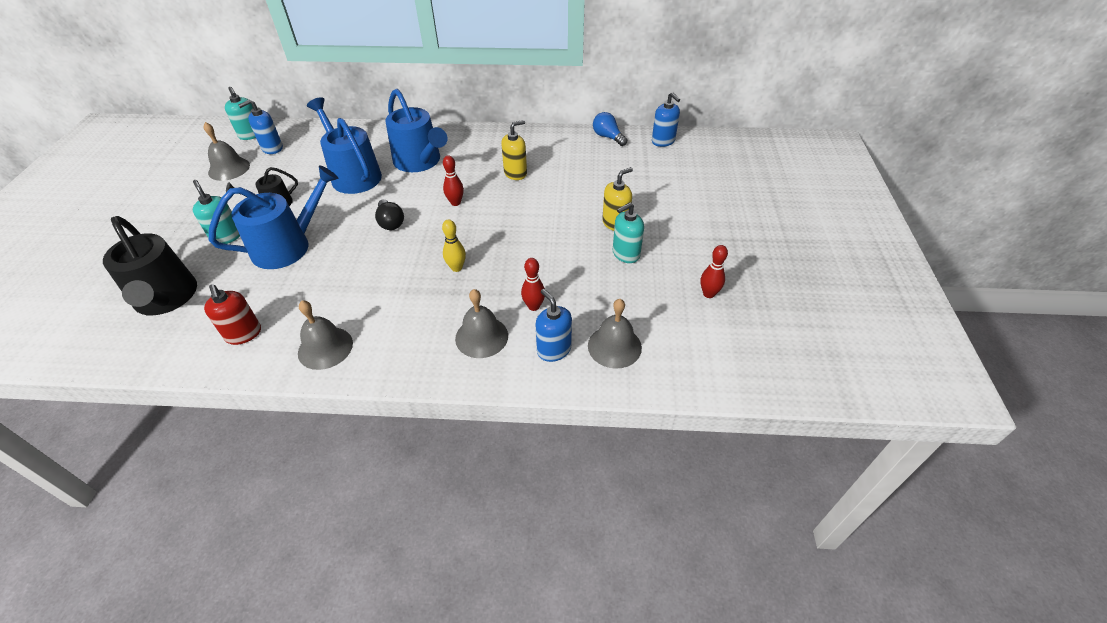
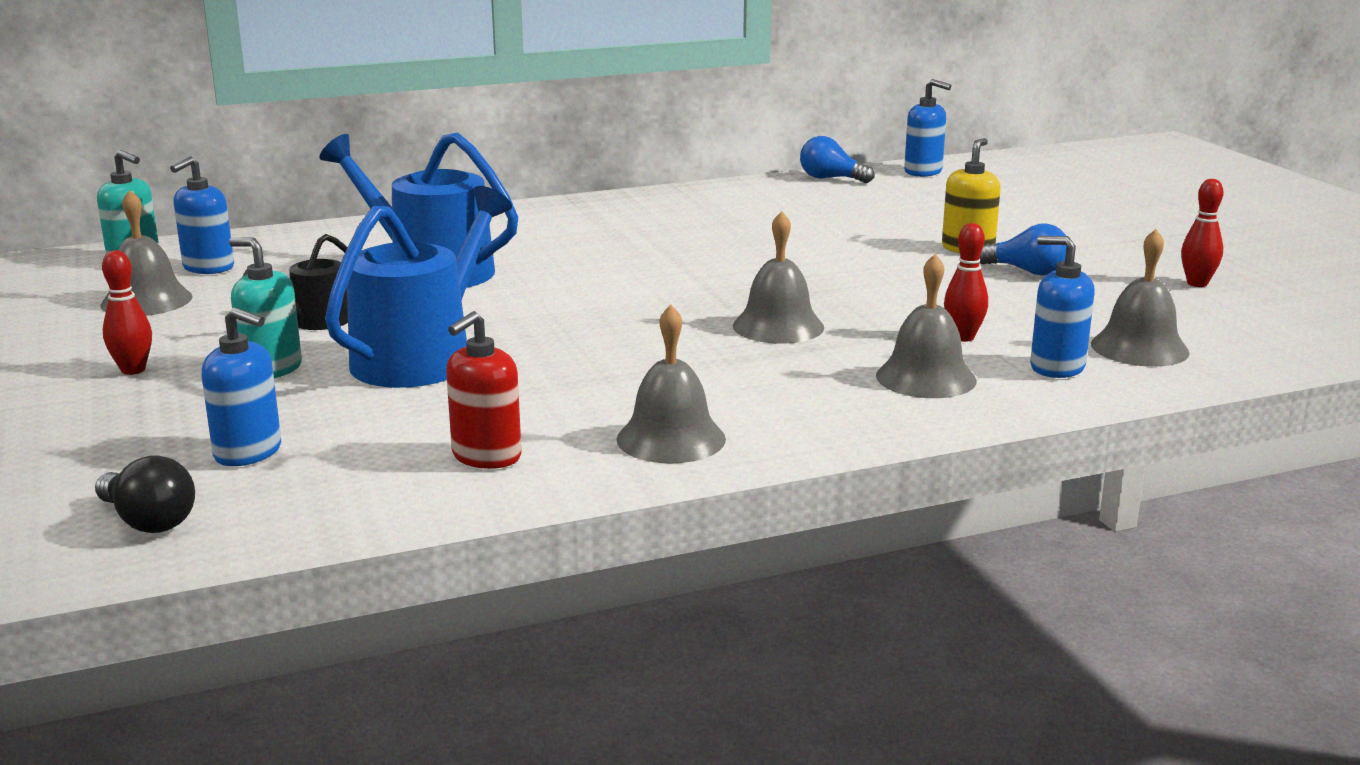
camera: 25 degrees left, 25 degrees down
(166, 298) = (248, 452): black watering can -> blue soap dispenser
(244, 334) = (486, 456): red soap dispenser -> red soap dispenser turned 90 degrees clockwise
(390, 222) = (585, 304): black light bulb -> black light bulb (148, 521)
(419, 161) = (539, 241): blue watering can -> none
(455, 203) = (673, 269): red bowling pin -> red bowling pin (133, 370)
(456, 268) = (778, 326): yellow bowling pin -> grey bell
(515, 173) = (732, 229): yellow soap dispenser -> none
(625, 254) = (1027, 271): turquoise soap dispenser -> blue light bulb

